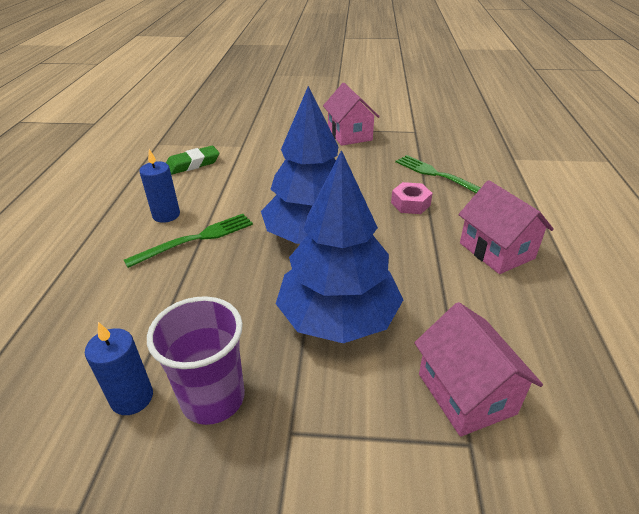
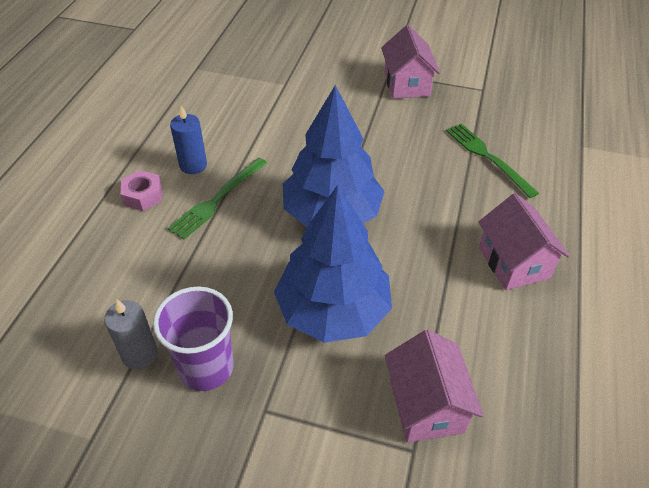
camera: 10 degrees right, 10 degrees up
(132, 398) = (140, 354): blue candle -> grey candle
(193, 164) = (229, 102): green eraser -> none
(196, 239) = (217, 199): green fork -> green fork turned 150 degrees clockwise
(410, 204) = (444, 190): pink nut -> pink nut (143, 195)

